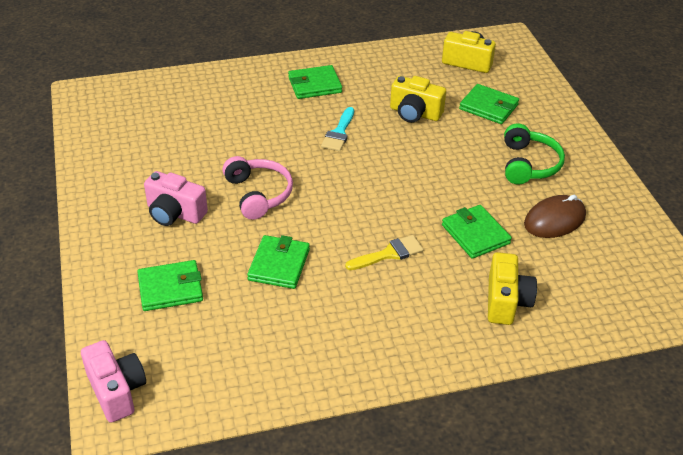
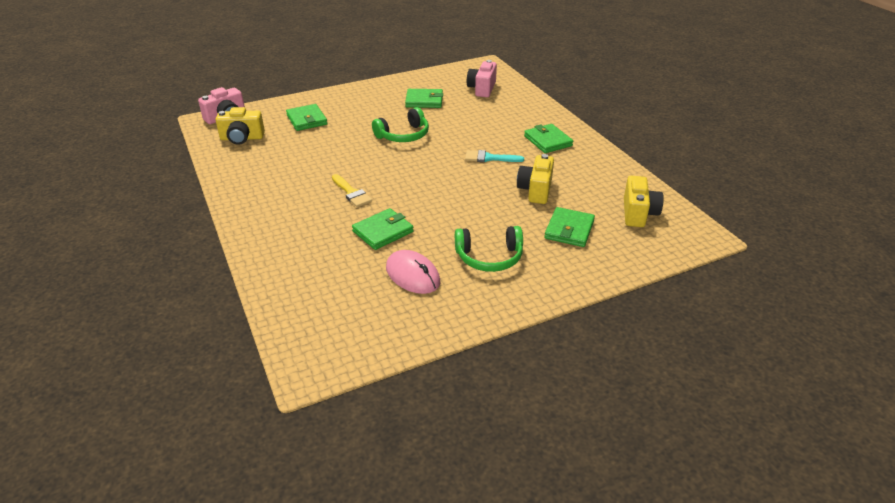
camera: 80 degrees right, 5 degrees down
(174, 213) = (375, 111): pink camera -> pink camera (482, 89)
(258, 194) = (403, 135): pink headphones -> green headphones
(279, 265) = (333, 151): green wallet -> green wallet (424, 101)
(506, 301) = (305, 251): yellow camera -> yellow camera (242, 138)
(554, 220) = (412, 275): brown mouse -> pink mouse

